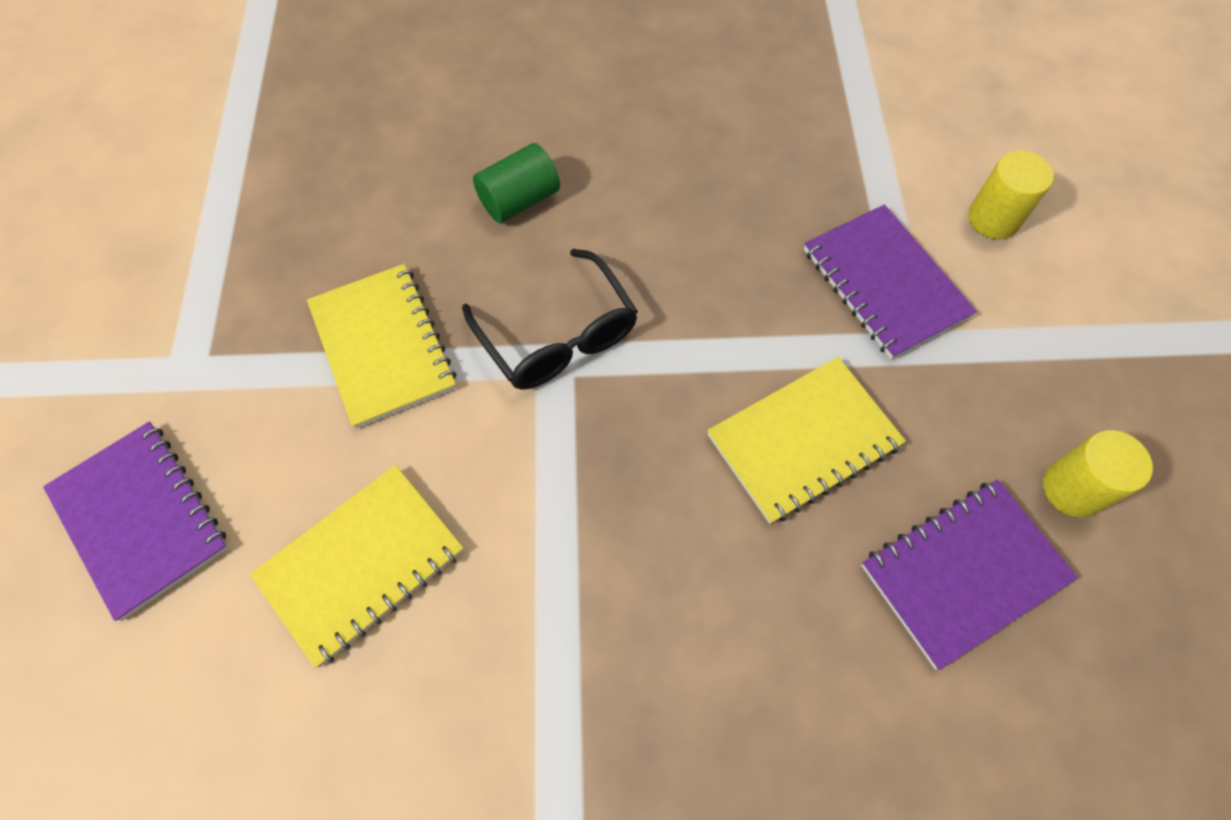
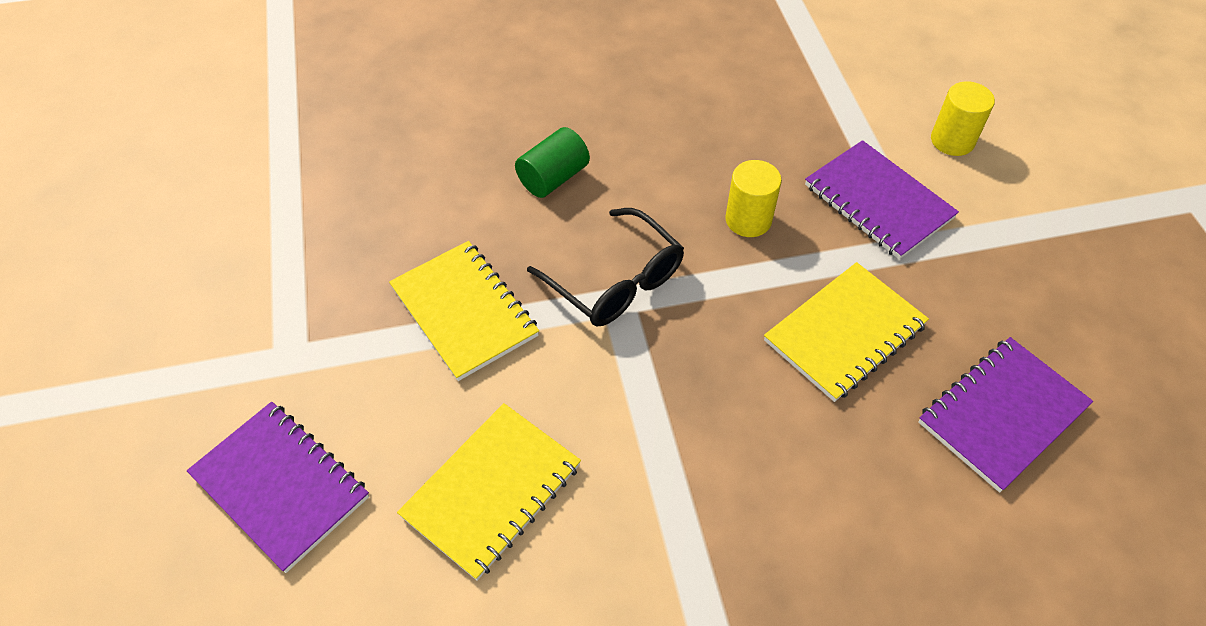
camera: 10 degrees left, 10 degrees down
(1072, 489) = (1071, 337): yellow cylinder -> yellow cylinder (748, 220)

